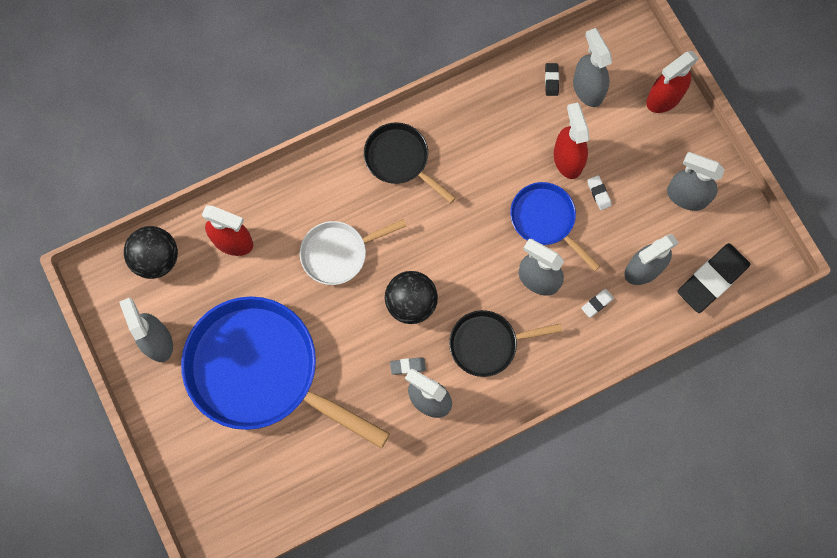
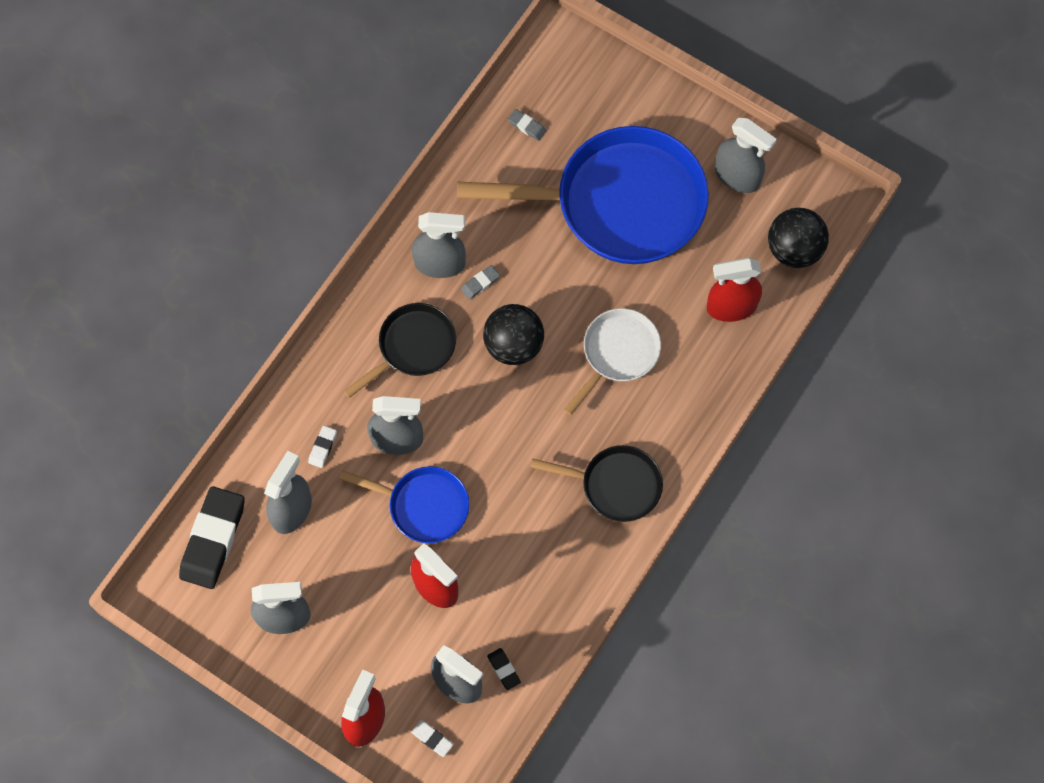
camera: 150 degrees right, 5 degrees down
(292, 480) = (527, 126): none -> grey eraser
(599, 193) = (382, 567): white eraser -> white eraser (432, 738)

